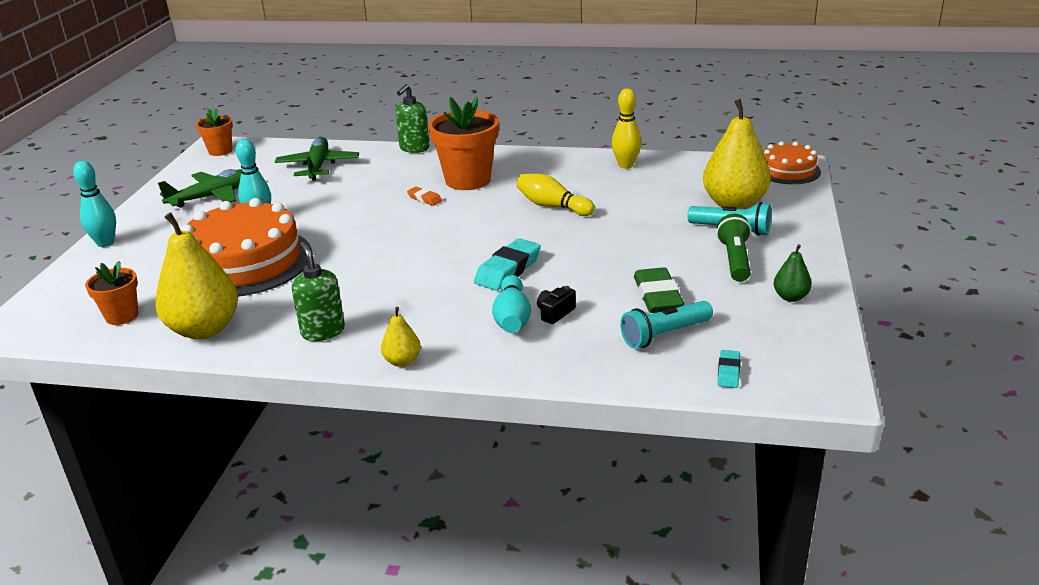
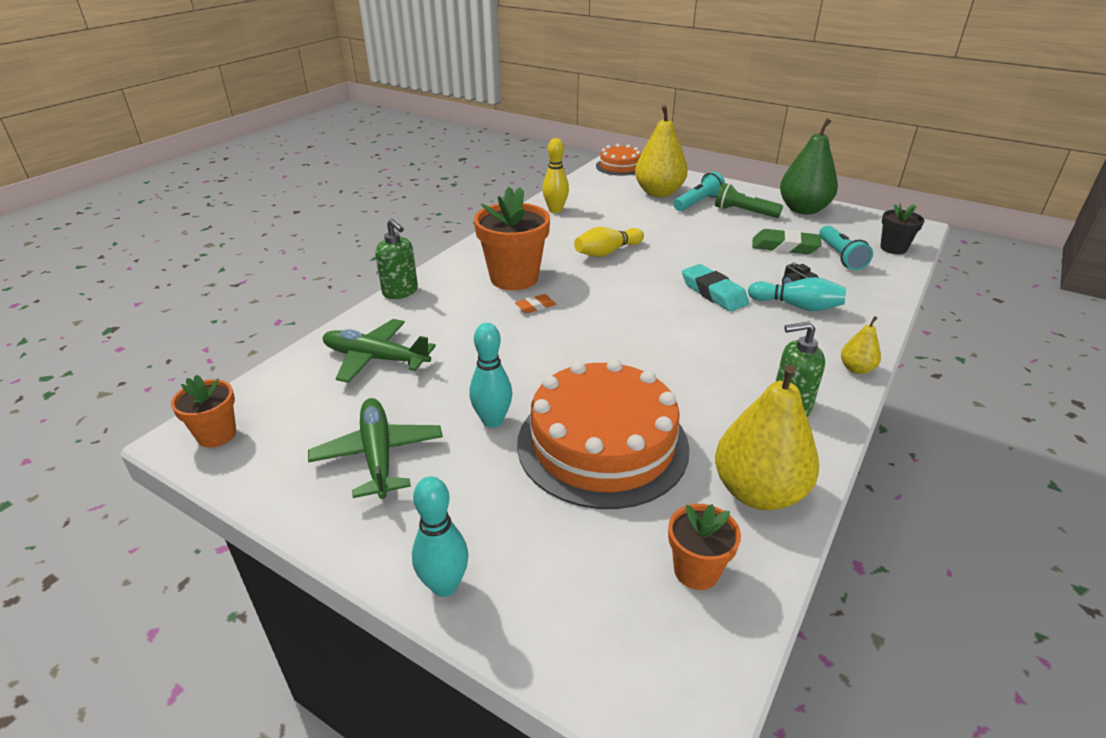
camera: 70 degrees left, 5 degrees up
(728, 372) = (893, 248): turquoise eraser -> black flower pot
(790, 297) = (803, 209): green pear -> green pear, size x2.12

